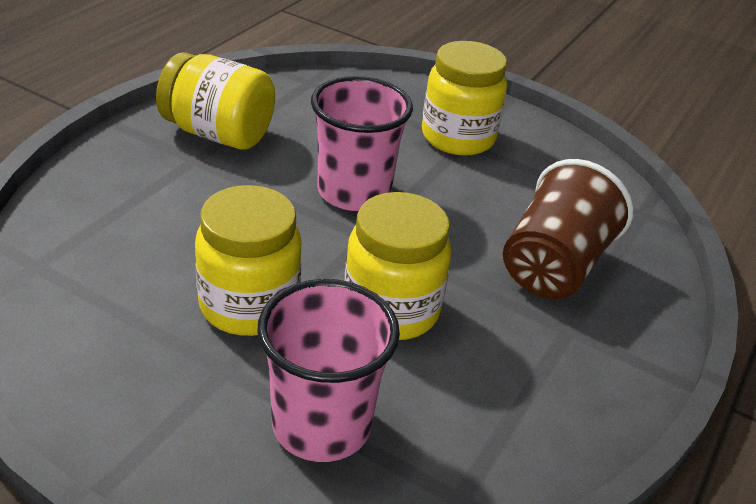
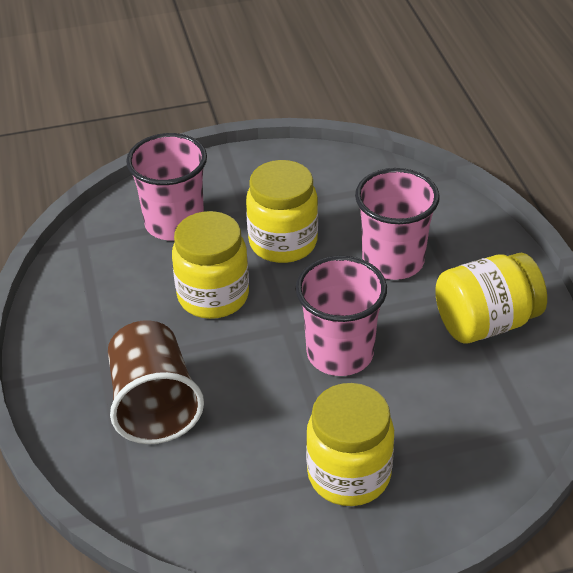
camera: 140 degrees right, 5 degrees up
(192, 214) = (393, 261): none -> pink cup

